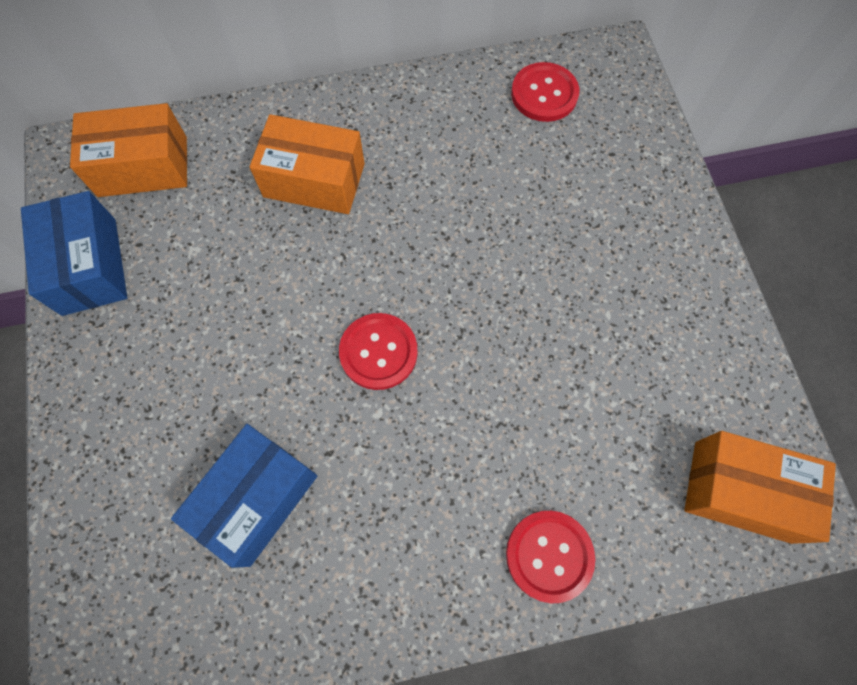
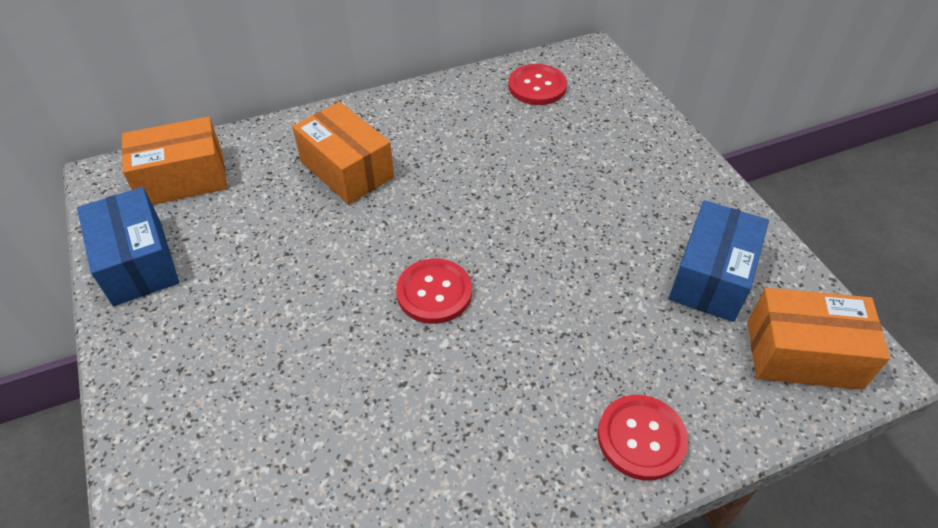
camera: 10 degrees left, 20 degrees down
(256, 498) = (336, 435): blue box -> blue box (711, 276)
(314, 180) = (347, 169): orange box -> orange box turned 45 degrees clockwise

